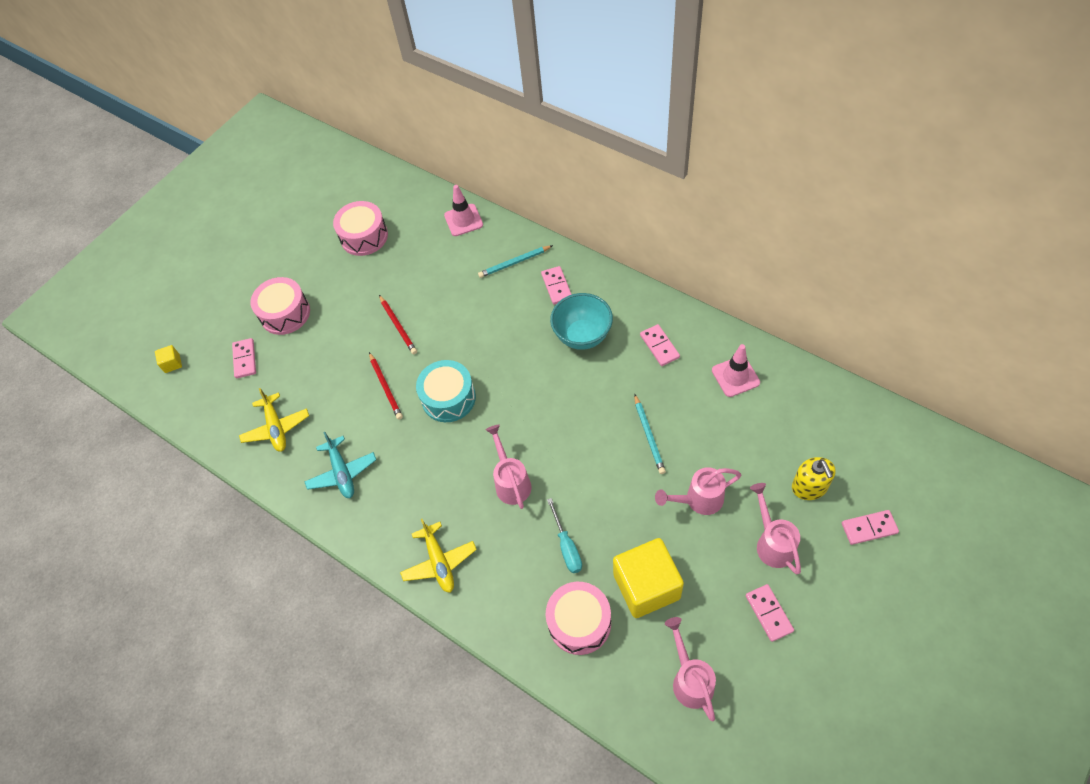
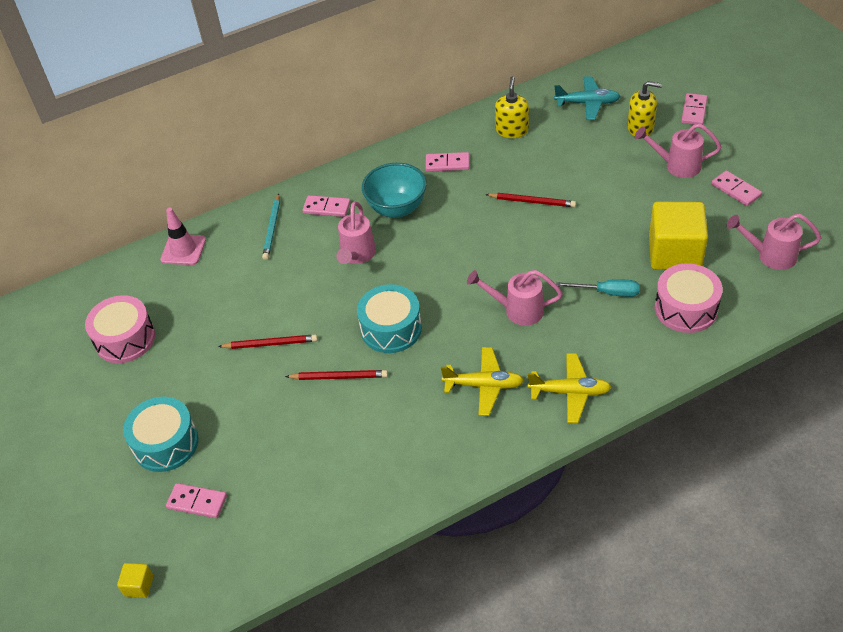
camera: 65 degrees left, 10 degrees down
(276, 427) = (316, 494): yellow plane -> yellow plane (484, 385)
(285, 313) = (166, 443): pink drum -> turquoise drum
(342, 472) = (416, 446): turquoise plane -> turquoise plane (587, 103)
(648, 435) = (532, 202): turquoise pencil -> red pencil
(699, 500) = (613, 193): pink watering can -> pink watering can (357, 255)
(735, 376) = (512, 130): pink traffic cone -> yellow soap dispenser
(769, 613) = (736, 190): pink domino -> pink domino turned 45 degrees clockwise

